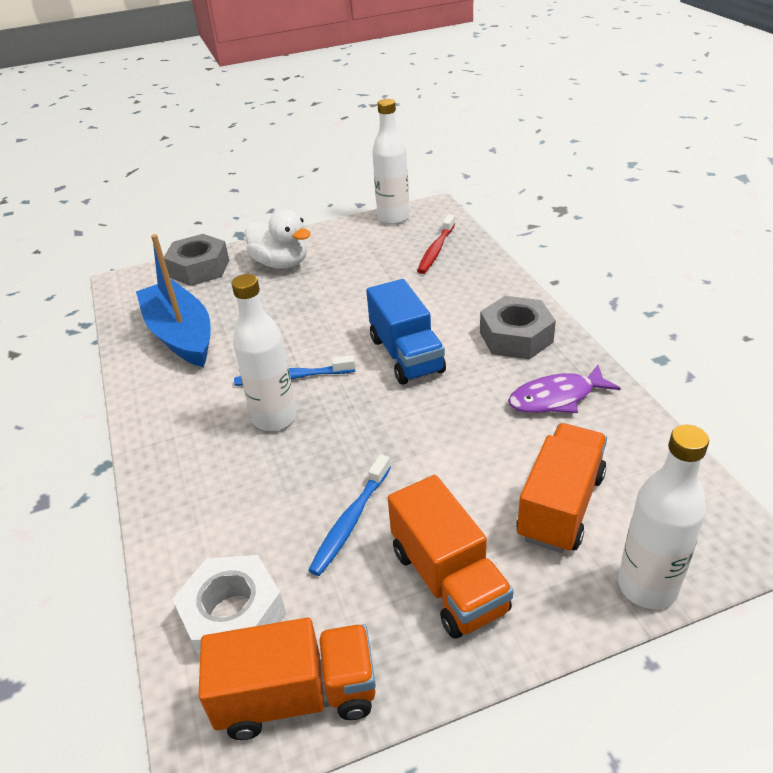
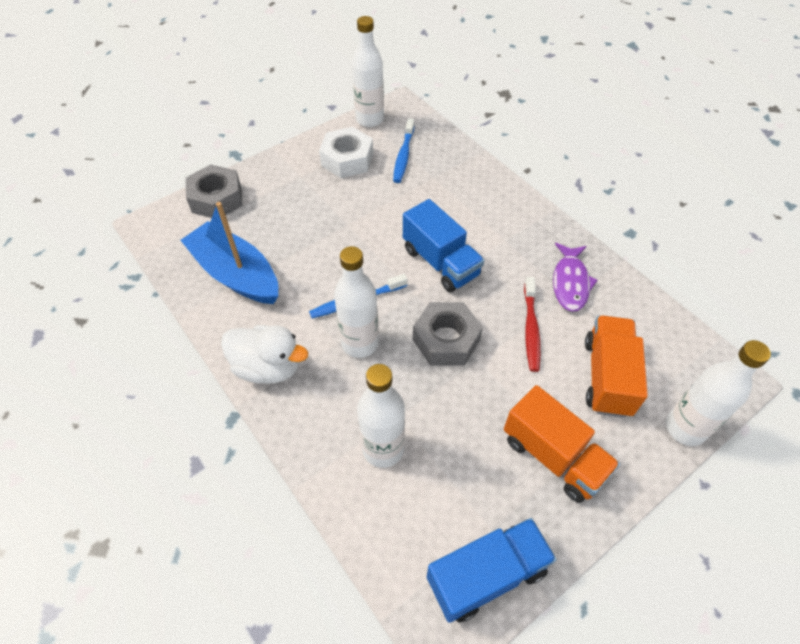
camera: 20 degrees left, 15 degrees up
(233, 616) = (411, 526): white nut -> white nut (347, 159)
(244, 528) = (383, 449): none -> white bottle
(281, 263) = (291, 183): white duck -> white duck (268, 367)
(297, 696) = (486, 575): orange truck -> blue truck
(351, 520) = (462, 423): blue toothbrush -> blue toothbrush (403, 155)
(436, 250) = (421, 150): red toothbrush -> red toothbrush (531, 328)
(516, 337) = (519, 230): grey nut -> grey nut (446, 340)
(556, 398) = (570, 283): purple fish -> purple fish turned 45 degrees counterclockwise

